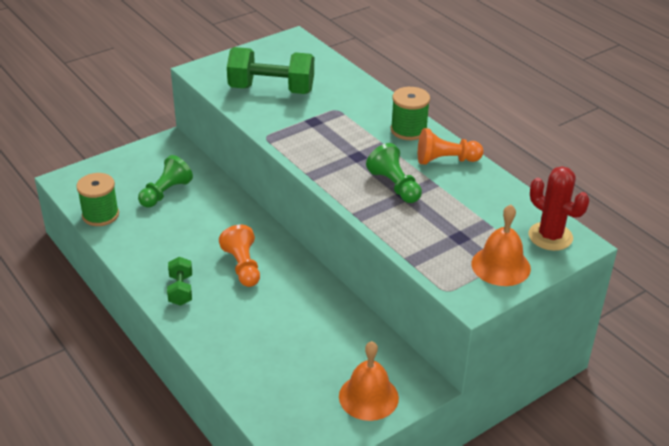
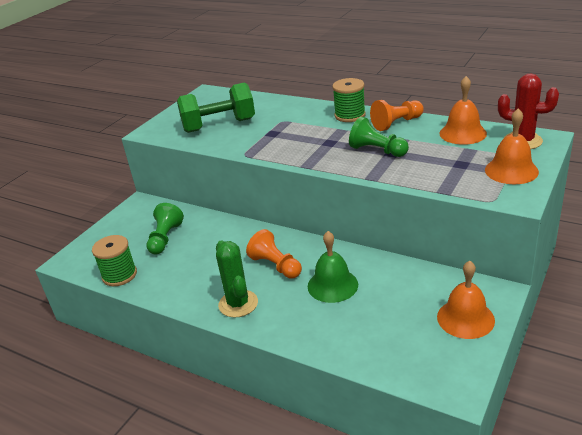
camera: 20 degrees left, 5 degrees down
(181, 290) = (238, 304): green dumbbell -> green cactus
(277, 309) = (332, 285): none -> green bell
(499, 201) = (463, 133): none -> orange bell

